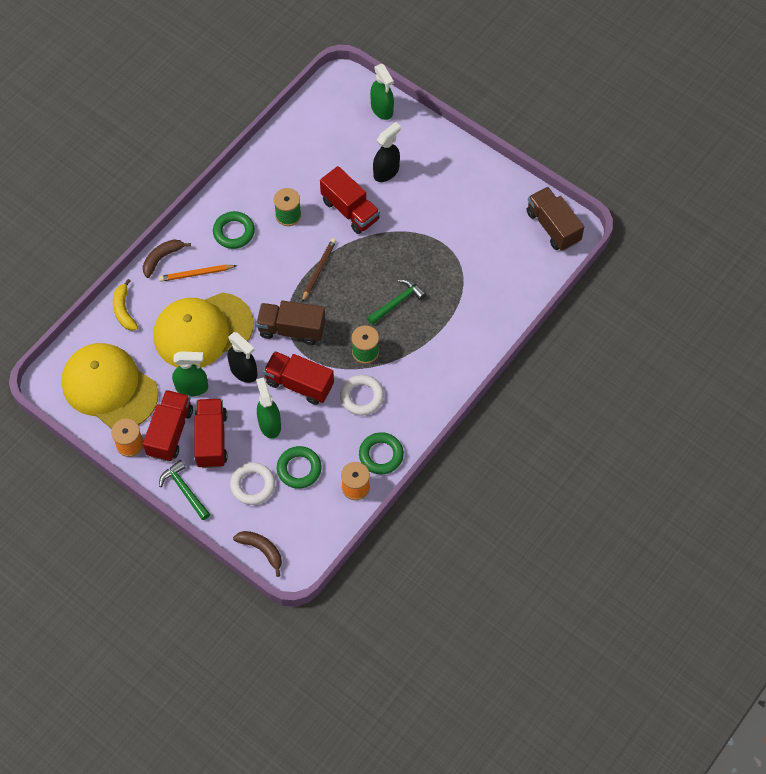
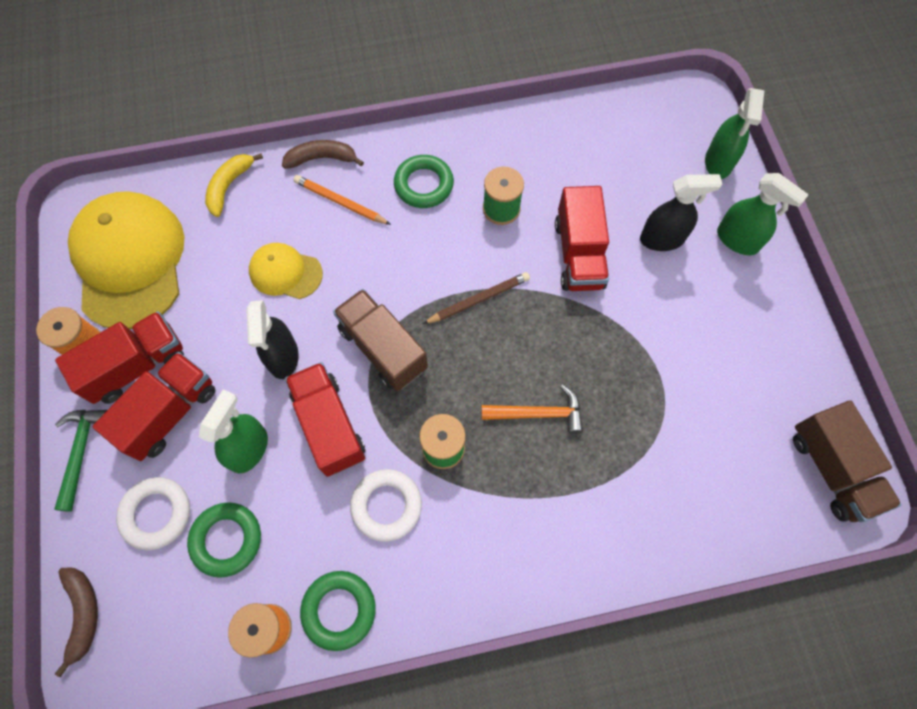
camera: 40 degrees right, 5 degrees up
(192, 387) = (211, 331): green spray bottle -> green spray bottle (737, 240)
(202, 331) = (285, 272): yellow cap -> yellow cap, size x0.50
(397, 302) = (538, 413): green hammer -> orange hammer
(553, 227) = (832, 469): brown truck -> brown truck turned 150 degrees clockwise

